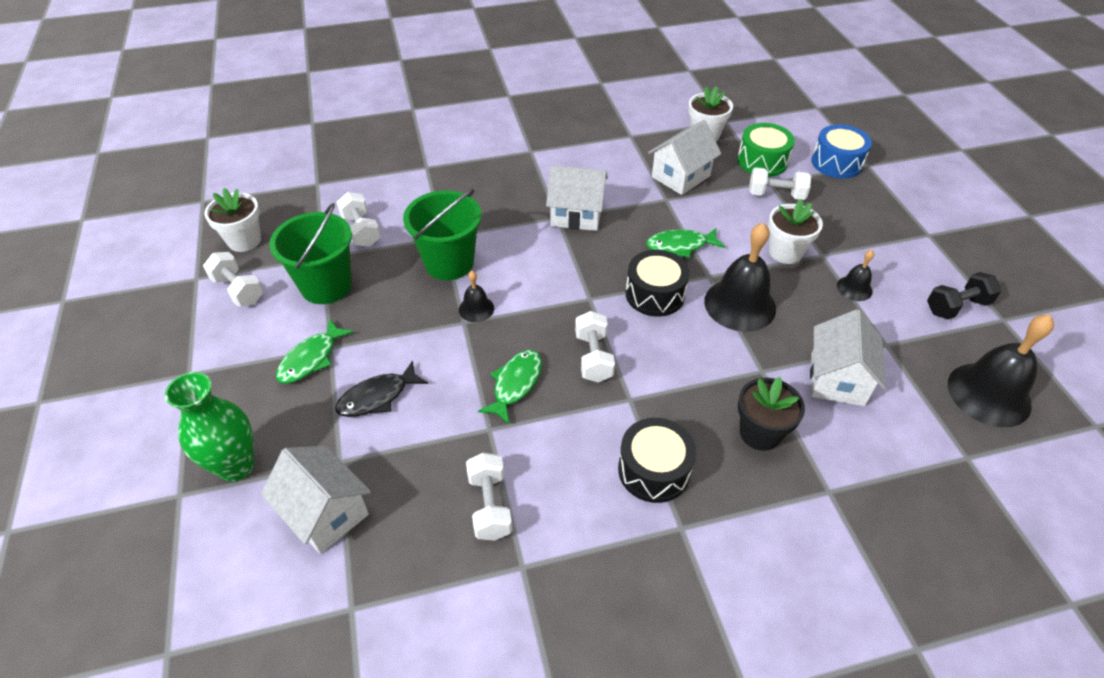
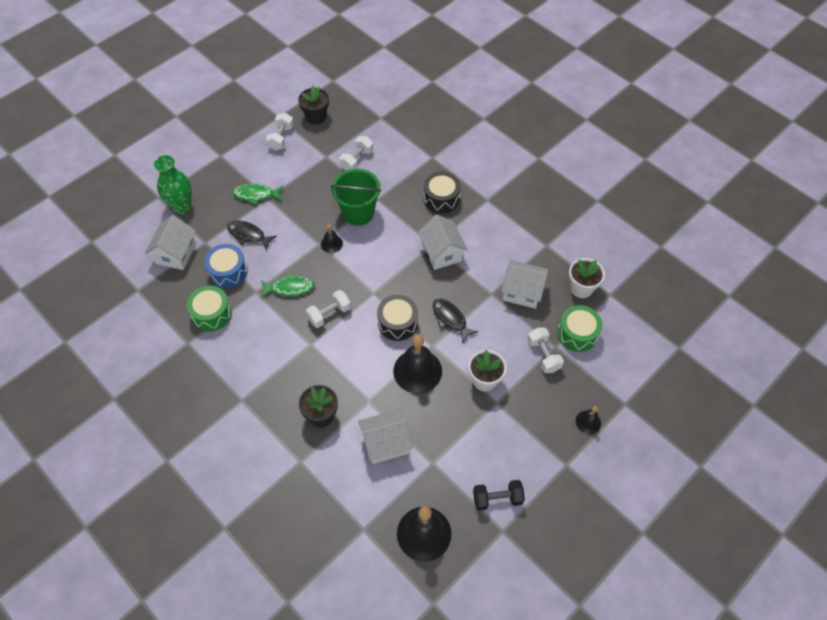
camera: 60 degrees right, 10 degrees up
(244, 240) = (316, 117): white flower pot -> black flower pot
(326, 286) = (306, 171): green bucket -> none
(490, 505) = (212, 314): white dumbbell -> green drum
(654, 470) = (269, 374): black drum -> black drum (441, 199)
(680, 245) = (451, 319): green fish -> black fish
(836, 163) = (612, 382): blue drum -> blue drum (228, 272)
(854, 288) = (475, 431): black bell -> black bell (588, 422)
(956, 307) = (497, 498): black dumbbell -> black dumbbell turned 45 degrees counterclockwise

